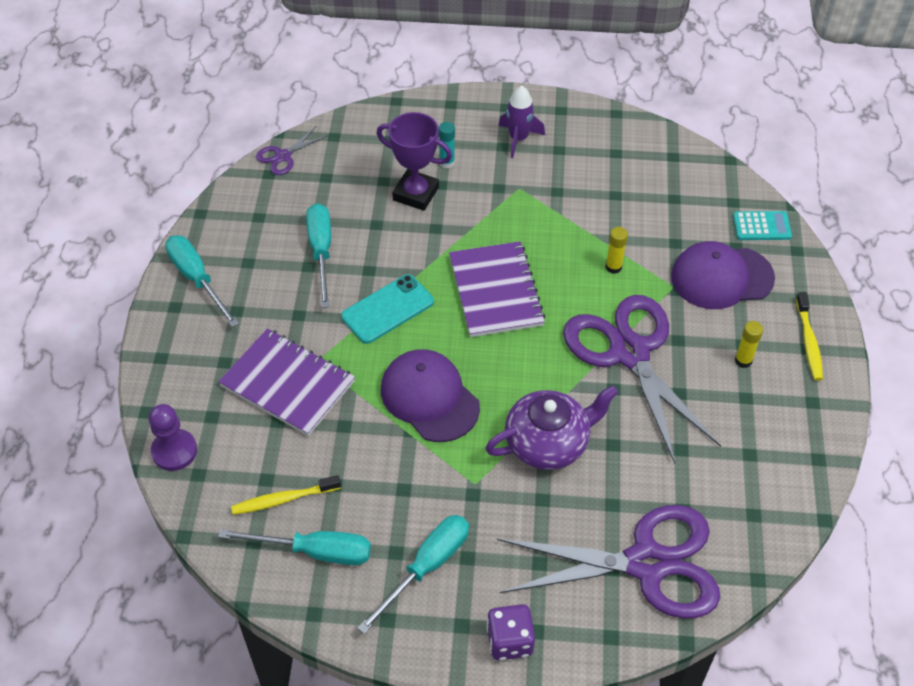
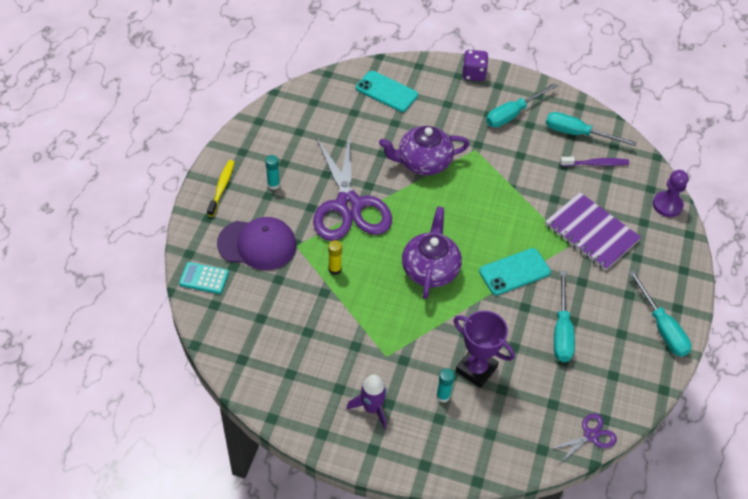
camera: 170 degrees left, 0 degrees up
(283, 499) = (596, 164): yellow toothbrush -> purple toothbrush
(429, 397) = (494, 204): purple cap -> none
(495, 291) = (430, 269): purple notebook -> purple teapot
(646, 563) = (386, 92): purple scissors -> turquoise phone
(743, 360) = (273, 185): yellow glue stick -> turquoise glue stick

